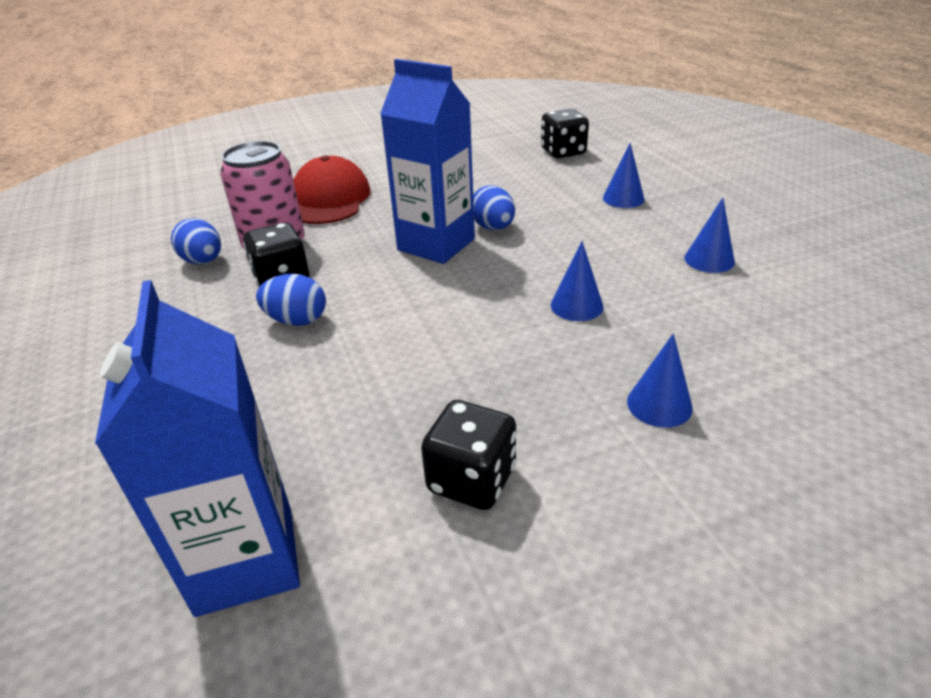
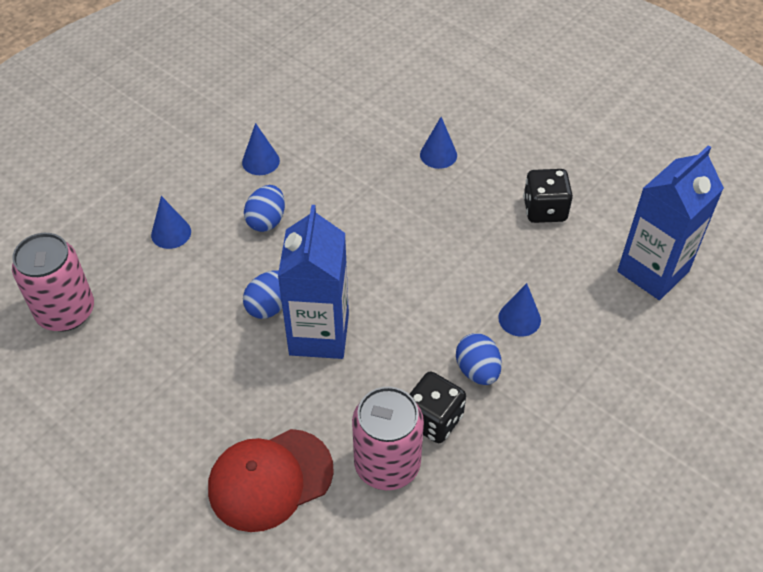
camera: 120 degrees left, 15 degrees up
(203, 261) = (444, 510): blue egg -> blue egg (266, 220)
(563, 152) = (66, 312): black dice -> pink can
(576, 305) = (361, 215): blue cone -> blue cone (519, 318)

